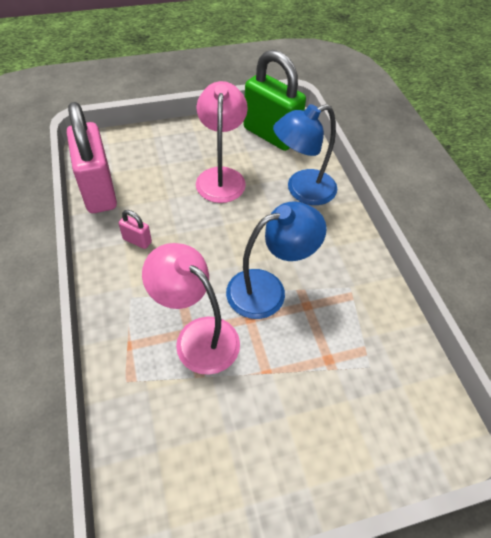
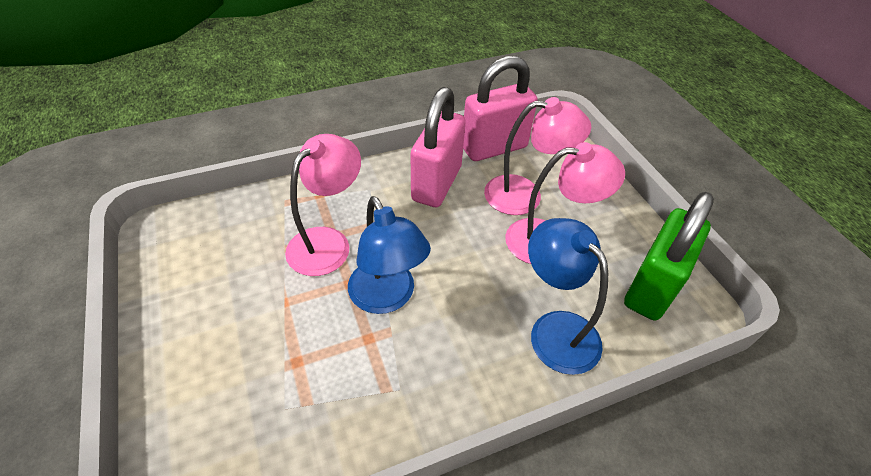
camera: 85 degrees right, 5 degrees down
(137, 240) = (437, 184): pink padlock -> pink padlock, size x2.41
(168, 181) = (525, 195): none -> pink lamp

